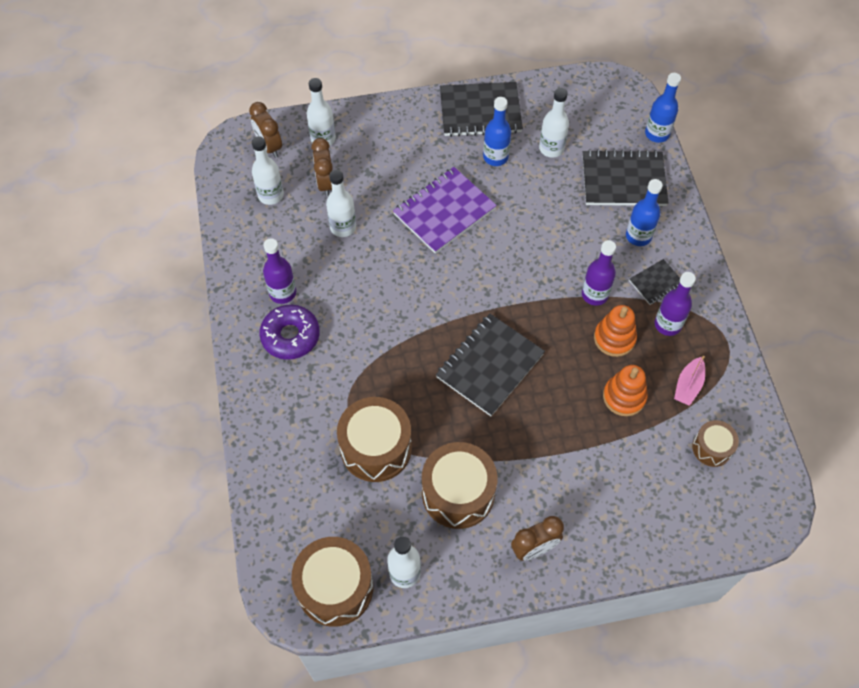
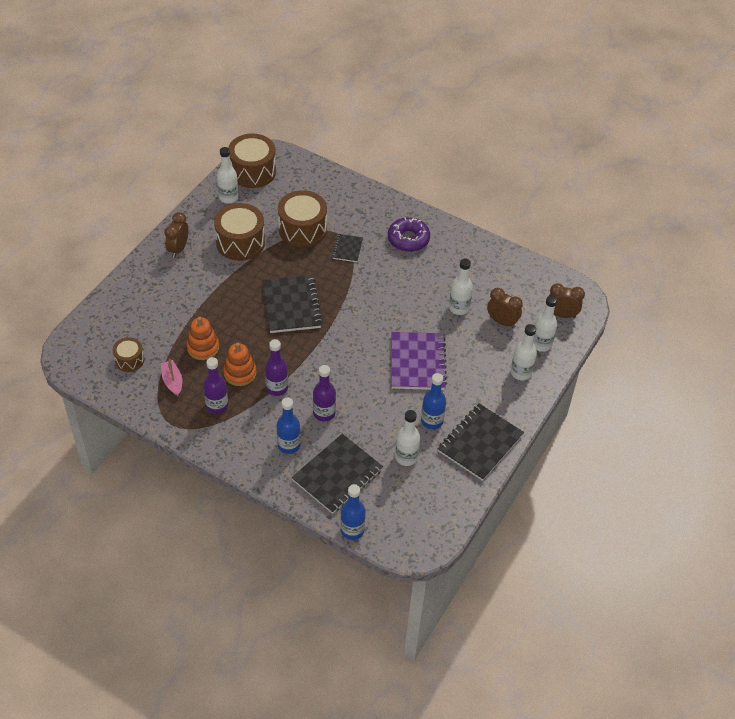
camera: 130 degrees right, 10 degrees down
(271, 195) = (520, 291): white bottle -> white bottle (521, 372)
(283, 293) = (441, 253): purple bottle -> purple bottle (324, 413)
(656, 283) = (248, 425): black notebook -> black notebook (347, 249)

